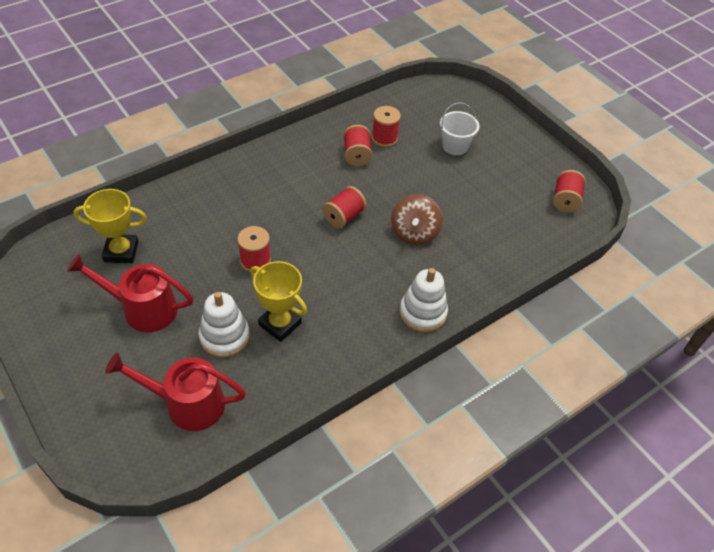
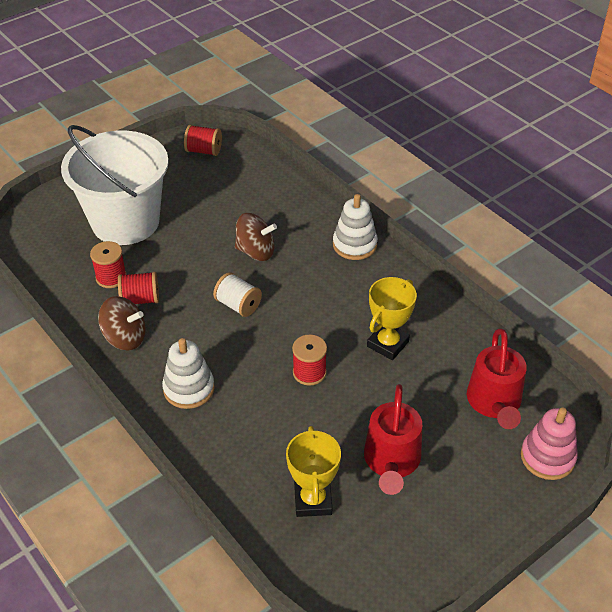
camera: 90 degrees left, 5 degrees down
(110, 438) = (547, 457): none -> pink stacking toy
(224, 337) = (412, 385): white stacking toy -> white stacking toy (189, 389)
(314, 146) = (125, 338): none -> brown spinning top
(344, 217) = (238, 305): red spool -> white spool
(455, 146) = (125, 222): white bucket -> white bucket, size x2.37

